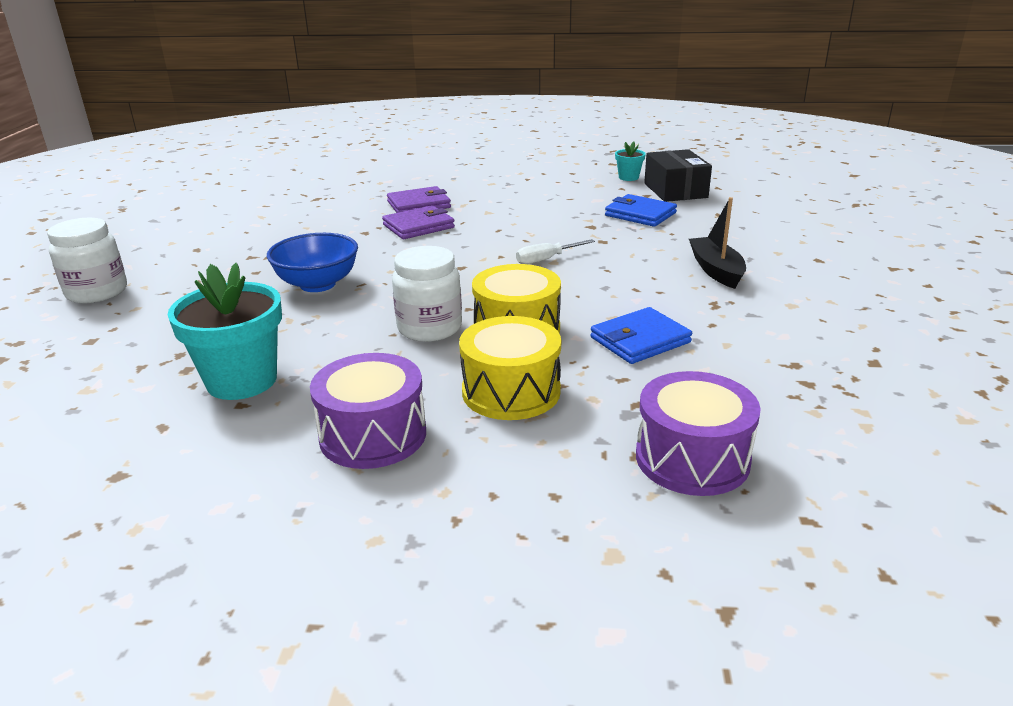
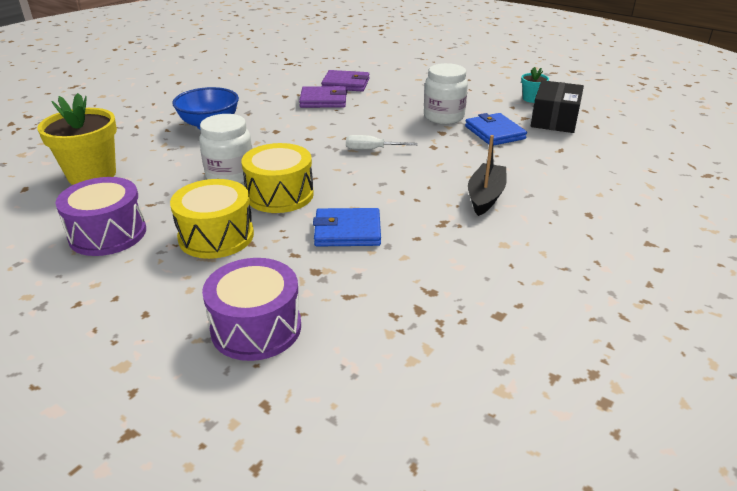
camera: 30 degrees right, 5 degrees up
(97, 292) = (97, 96): white jar -> white jar (443, 117)
(242, 381) = (92, 175): turquoise flower pot -> yellow flower pot

